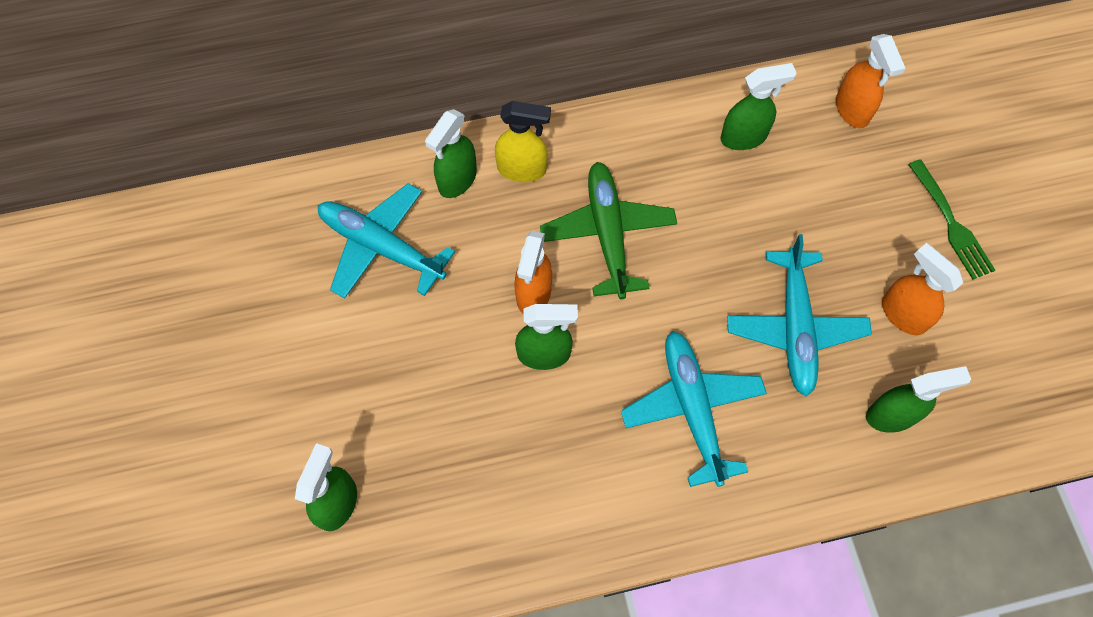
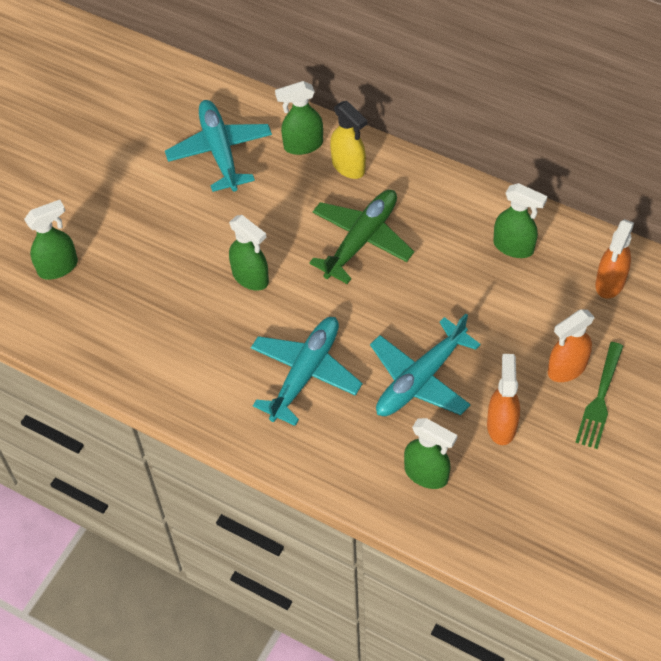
camera: 45 degrees right, 10 degrees down
(533, 294) = (279, 240): orange spray bottle -> orange spray bottle (566, 368)

